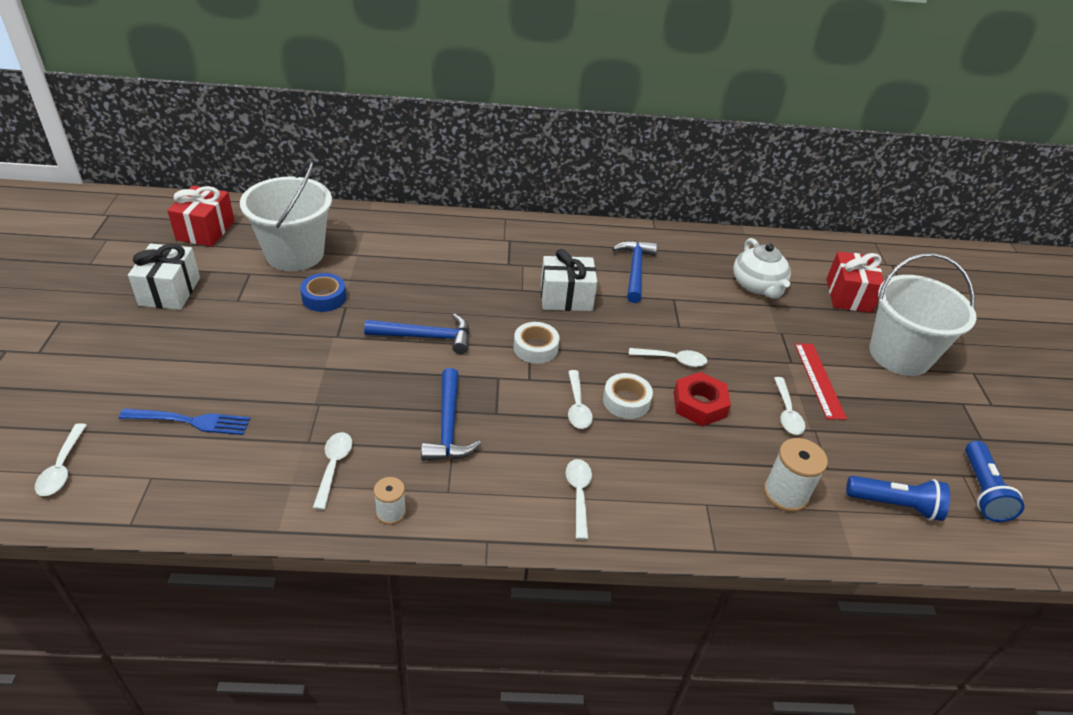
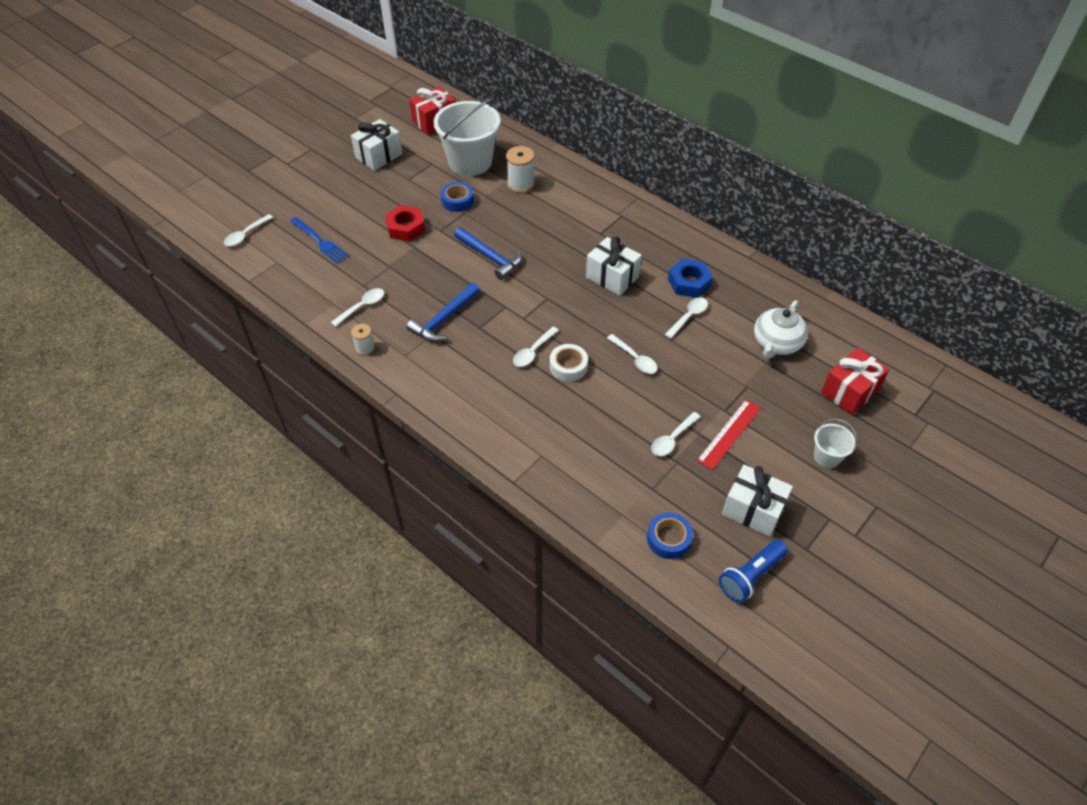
camera: 45 degrees right, 10 degrees up
(535, 348) = (550, 300): white tape -> none
(578, 494) = (472, 401): white spoon -> white spoon (688, 317)
(635, 270) = (689, 282): blue hammer -> blue nut
(699, 404) = (615, 397): red nut -> red nut (405, 227)
(785, 494) = (600, 483): white spool -> white spool (521, 184)
(895, 505) = (668, 539): blue flashlight -> blue tape
(899, 355) = (827, 457): white bucket -> white bucket, size x0.47
(913, 433) = (753, 510): none -> white gift

